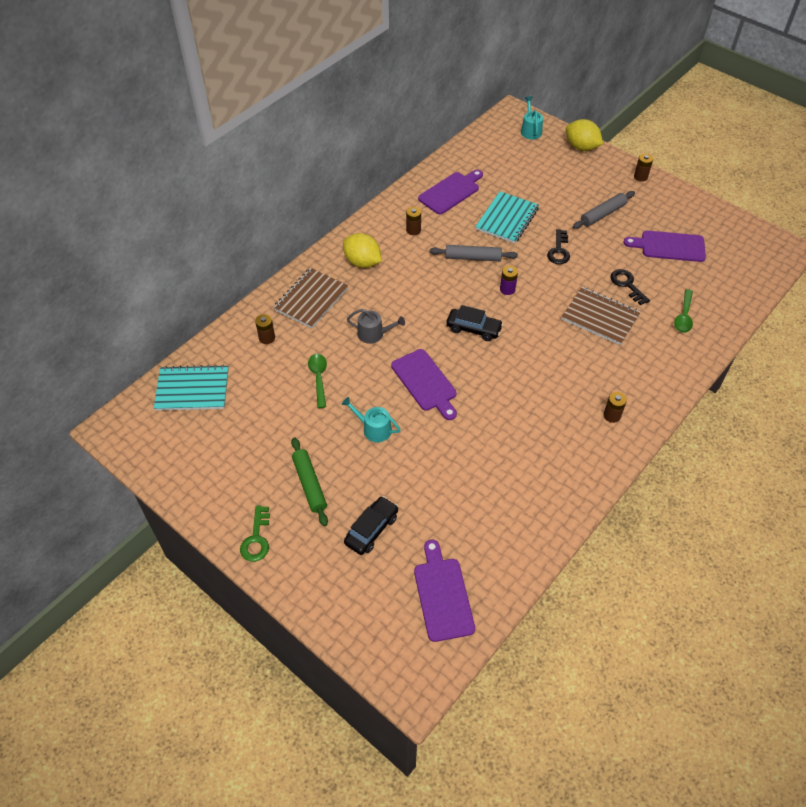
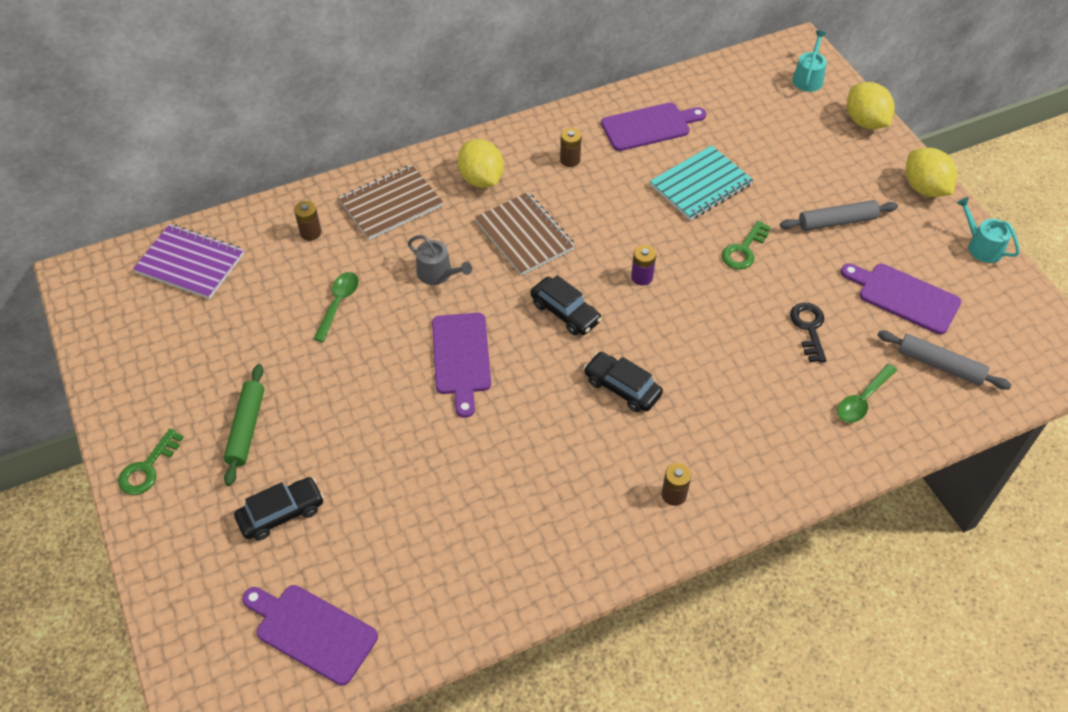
camera: 25 degrees right, 0 degrees up
(192, 389) = (190, 263): turquoise notebook -> purple notebook
(373, 429) = (362, 391): turquoise watering can -> turquoise watering can (981, 246)
(442, 595) = (312, 631): purple cutting board -> purple cutting board turned 75 degrees counterclockwise
(473, 258) = (623, 220): grey rolling pin -> grey rolling pin (940, 365)
(539, 362) = (622, 388): none -> black car
(559, 250) = (744, 250): black key -> green key
(600, 317) = (743, 358): brown notebook -> brown notebook (524, 235)
(640, 177) = (924, 188): brown battery -> yellow lemon

